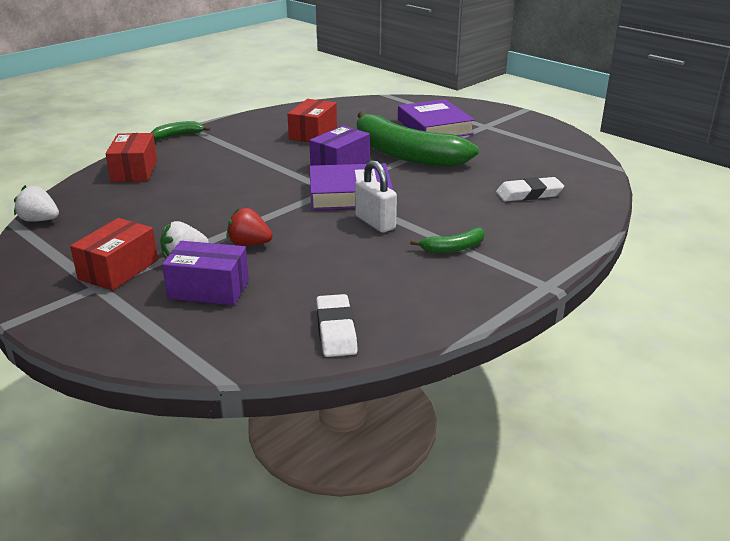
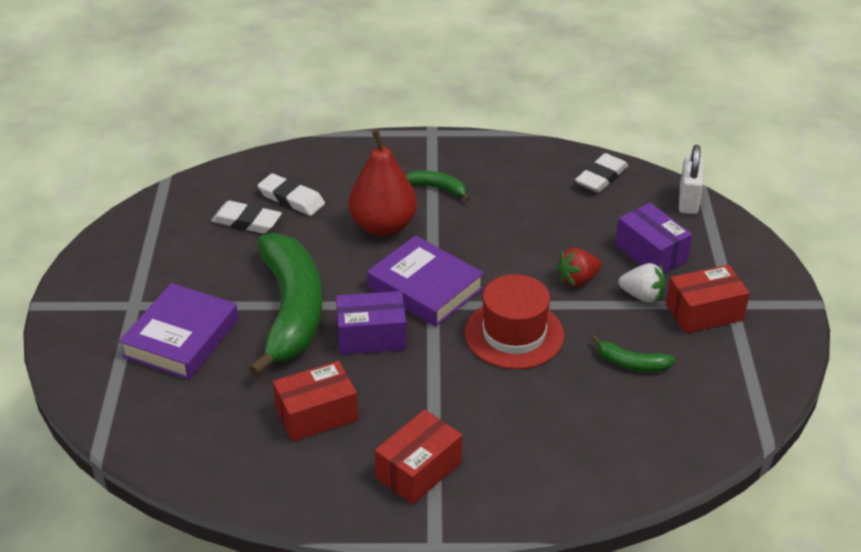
camera: 135 degrees left, 10 degrees up
(39, 220) = (739, 429): white strawberry -> none
(134, 171) = (586, 466): red box -> red box (418, 470)
(178, 135) = (468, 524): green banana -> green banana (631, 363)
(249, 244) = (577, 280): red strawberry -> red strawberry turned 90 degrees clockwise
(254, 199) = (514, 334): none -> red hat
(375, 223) = (454, 243): white padlock -> white padlock (688, 201)
(440, 209) = (383, 226): none -> red pear
(523, 173) = (247, 221): none -> white eraser

